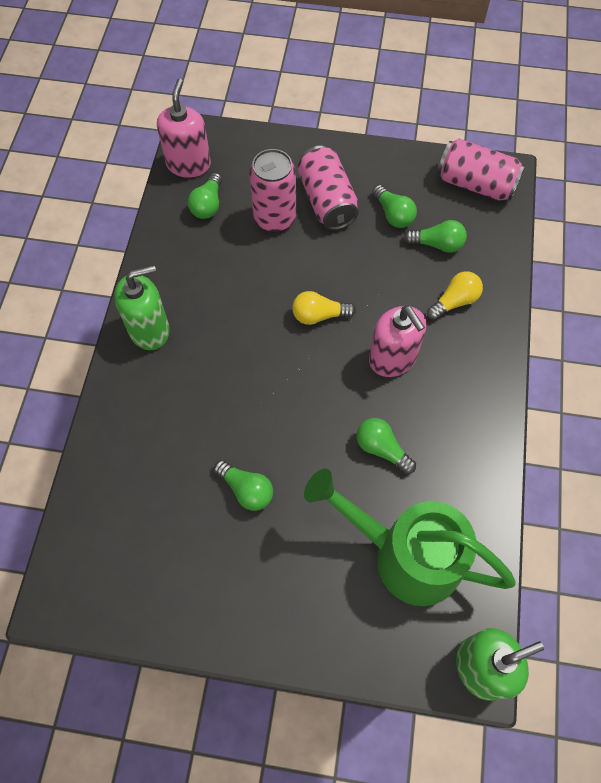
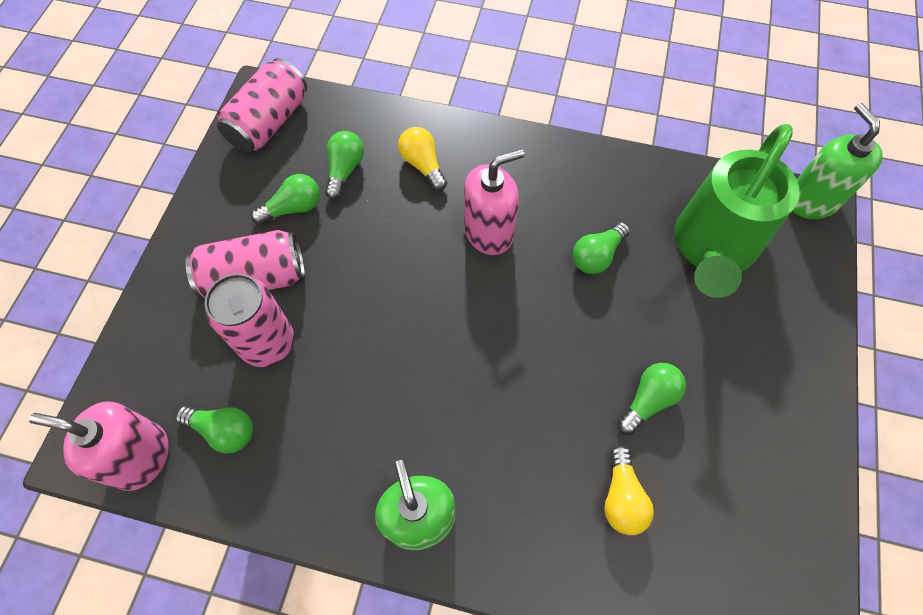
camera: 85 degrees left, 0 degrees up
(319, 315) = (423, 302): yellow light bulb -> yellow light bulb (621, 497)

